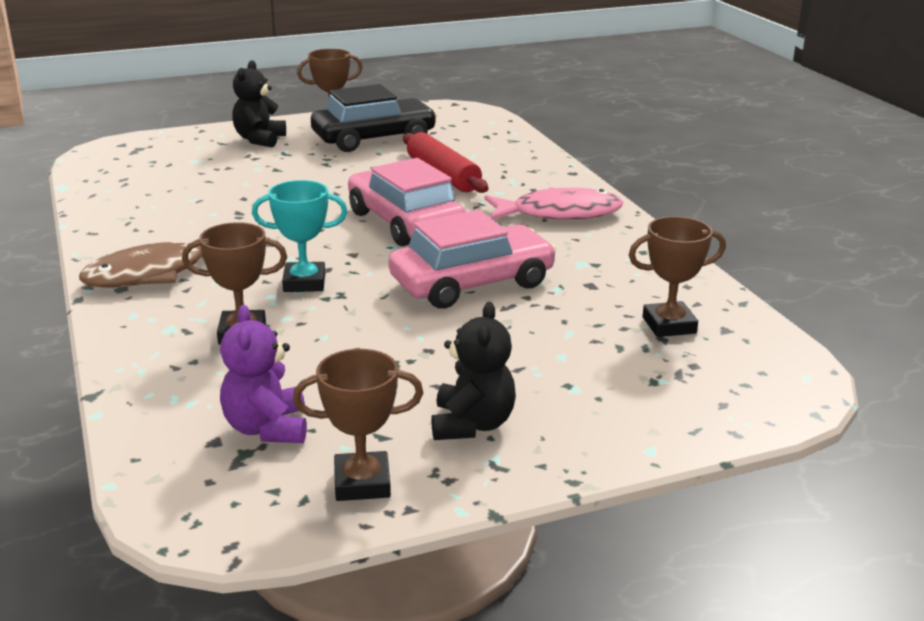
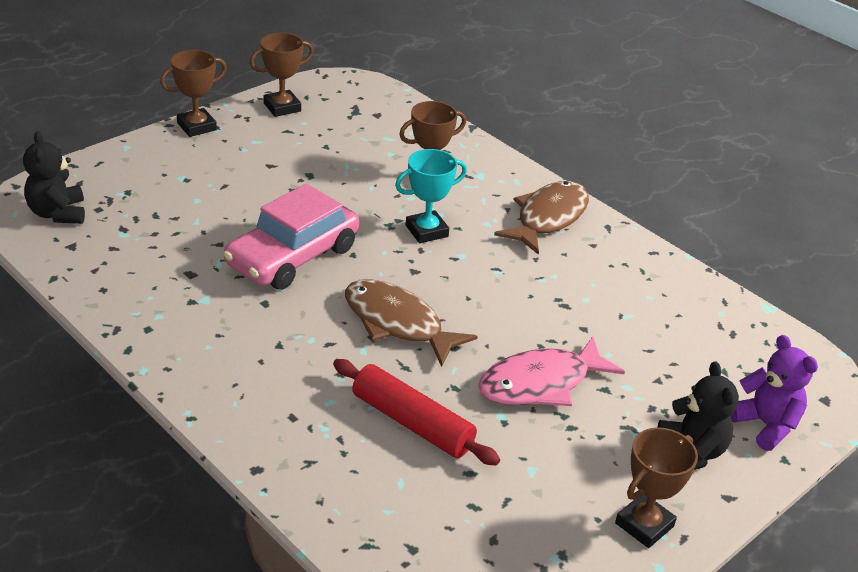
camera: 155 degrees right, 10 degrees up
(267, 428) = (355, 125): purple teddy bear -> purple teddy bear (765, 425)
(374, 138) = (557, 496): black car -> none
(405, 222) = (397, 323): pink car -> brown fish
(472, 425) = (238, 144): black teddy bear -> black teddy bear (58, 213)
(559, 213) = (247, 374): pink fish -> pink fish (541, 383)
(669, 325) = (118, 241): brown trophy -> brown trophy (196, 126)

